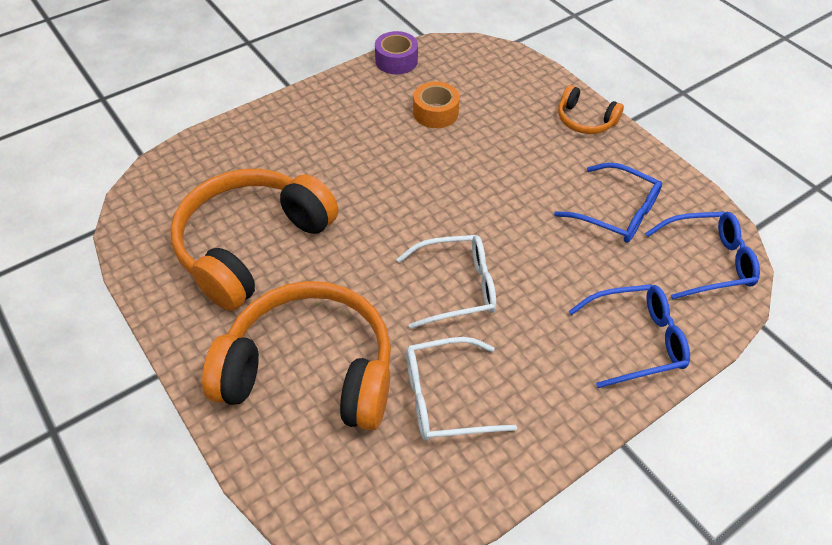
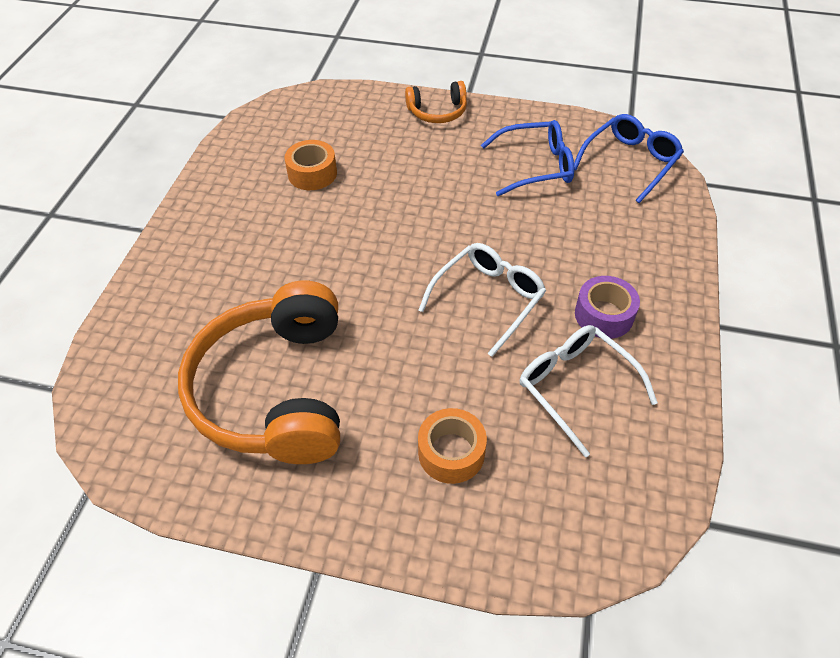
camera: 40 degrees left, 0 degrees up
(310, 370) = (451, 452): orange headphones -> orange tape
(396, 61) = (226, 150): purple tape -> purple tape (604, 315)
(446, 397) = (576, 387): white glasses -> white glasses turned 105 degrees clockwise
(635, 340) = (648, 248): blue glasses -> none

